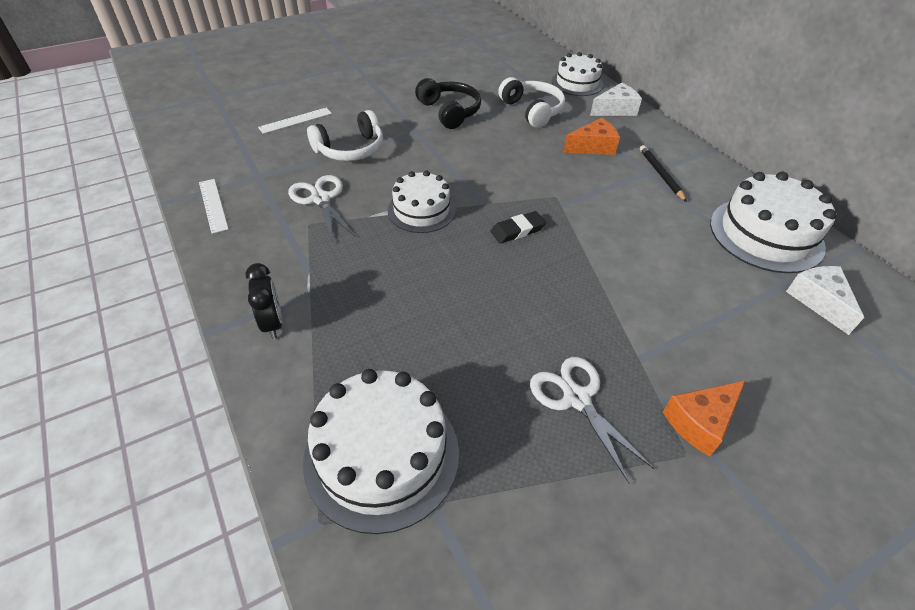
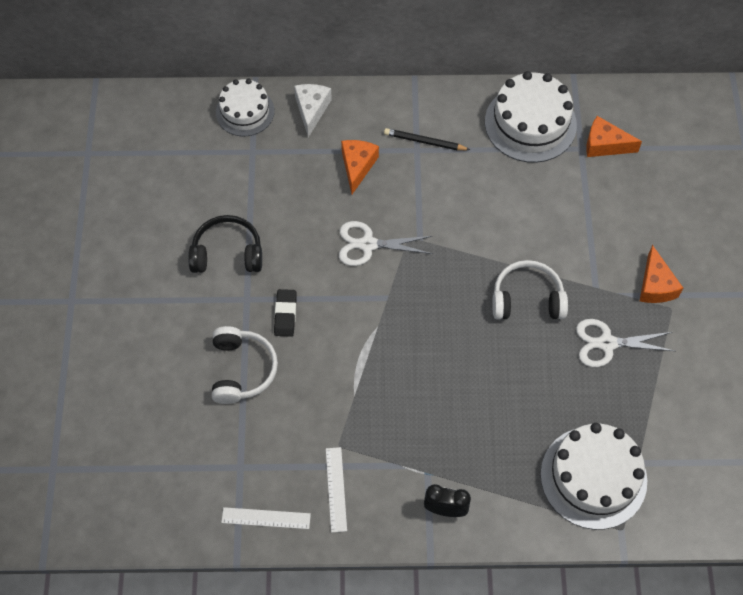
camera: 60 degrees left, 15 degrees up
(295, 120) = (157, 402): white ruler -> white ruler (336, 489)
(320, 199) = (307, 424): white scissors -> white scissors (367, 244)
(421, 210) = (369, 349): white cake -> none
(517, 230) = (434, 289): black eraser -> black eraser (285, 314)
(532, 110) = (270, 180): white headphones -> white headphones (527, 299)
(818, 301) = (604, 145): white cheese -> orange cheese

